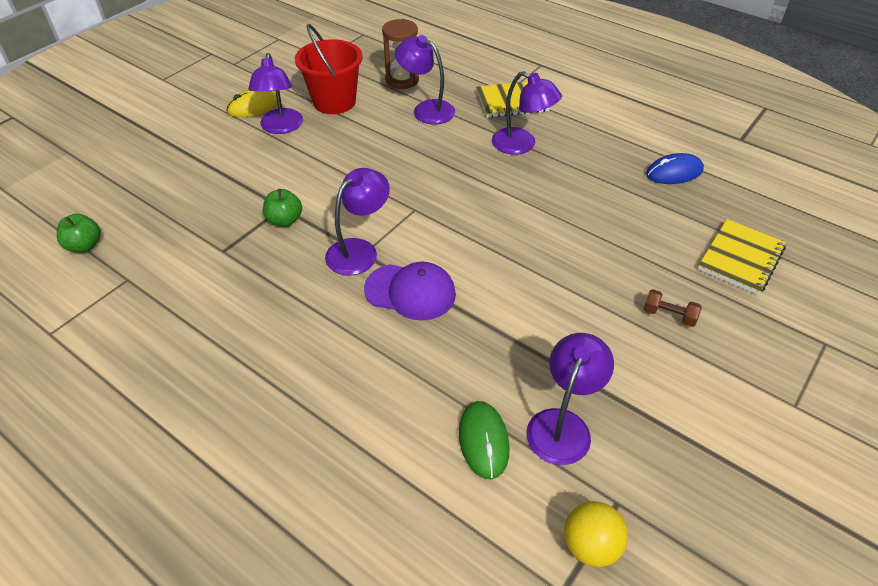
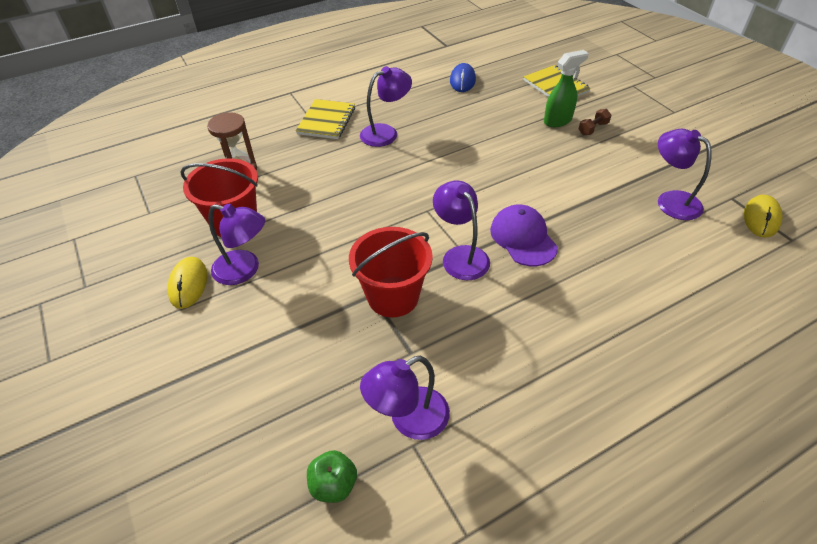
camera: 65 degrees left, 0 degrees up
(285, 220) = (393, 297): green apple -> red bucket
(410, 292) = (523, 238): purple cap -> purple cap turned 60 degrees counterclockwise
(426, 109) = (298, 168): purple lamp -> purple lamp (408, 419)
(483, 441) = (677, 240): green mouse -> none
(590, 545) = (761, 218): yellow ball -> yellow mouse
(658, 277) = (558, 121): none -> green spray bottle

